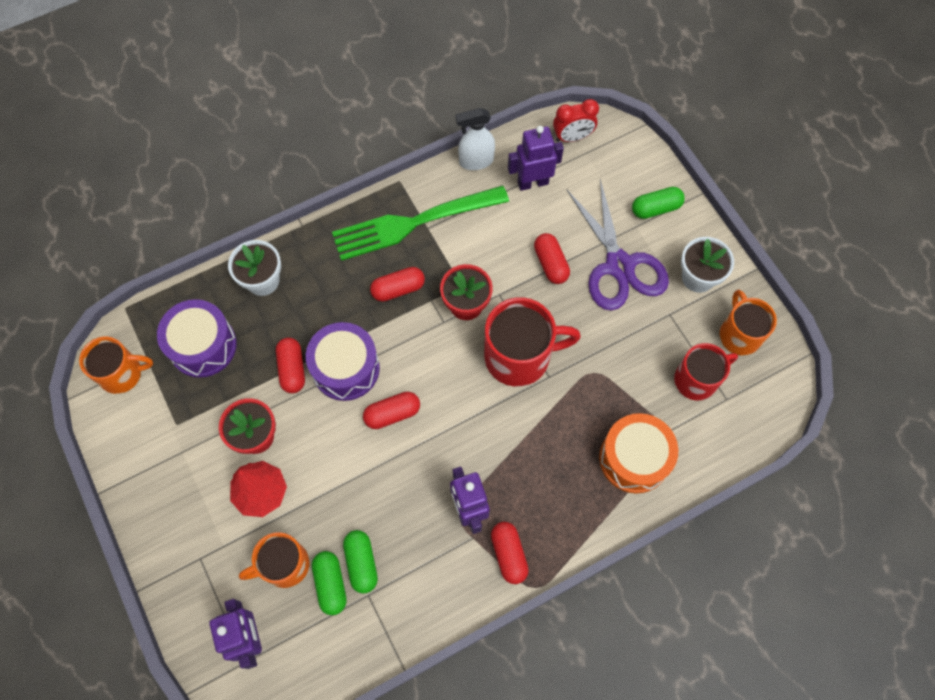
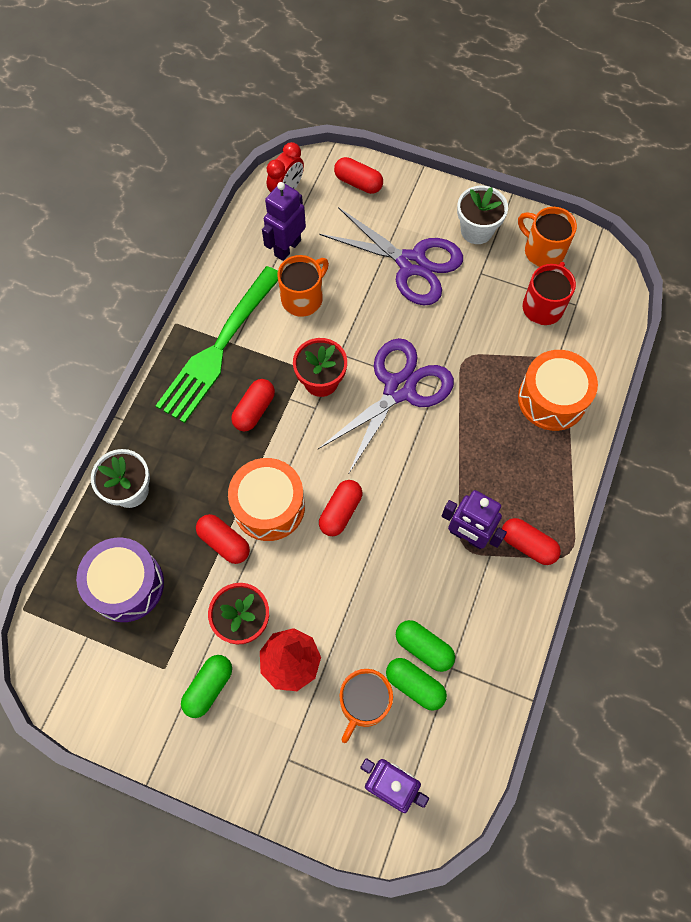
camera: 40 degrees left, 0 degrees up
(122, 374) = (73, 666): orange mug -> orange mug (303, 298)
(345, 368) = (269, 506): purple drum -> orange drum
(476, 161) = (225, 263): white spray bottle -> none
(519, 356) = (399, 389): red mug -> purple scissors
(550, 264) = (358, 300): red capsule -> red capsule (358, 183)
(656, 208) = (400, 201): green capsule -> green capsule (209, 687)

